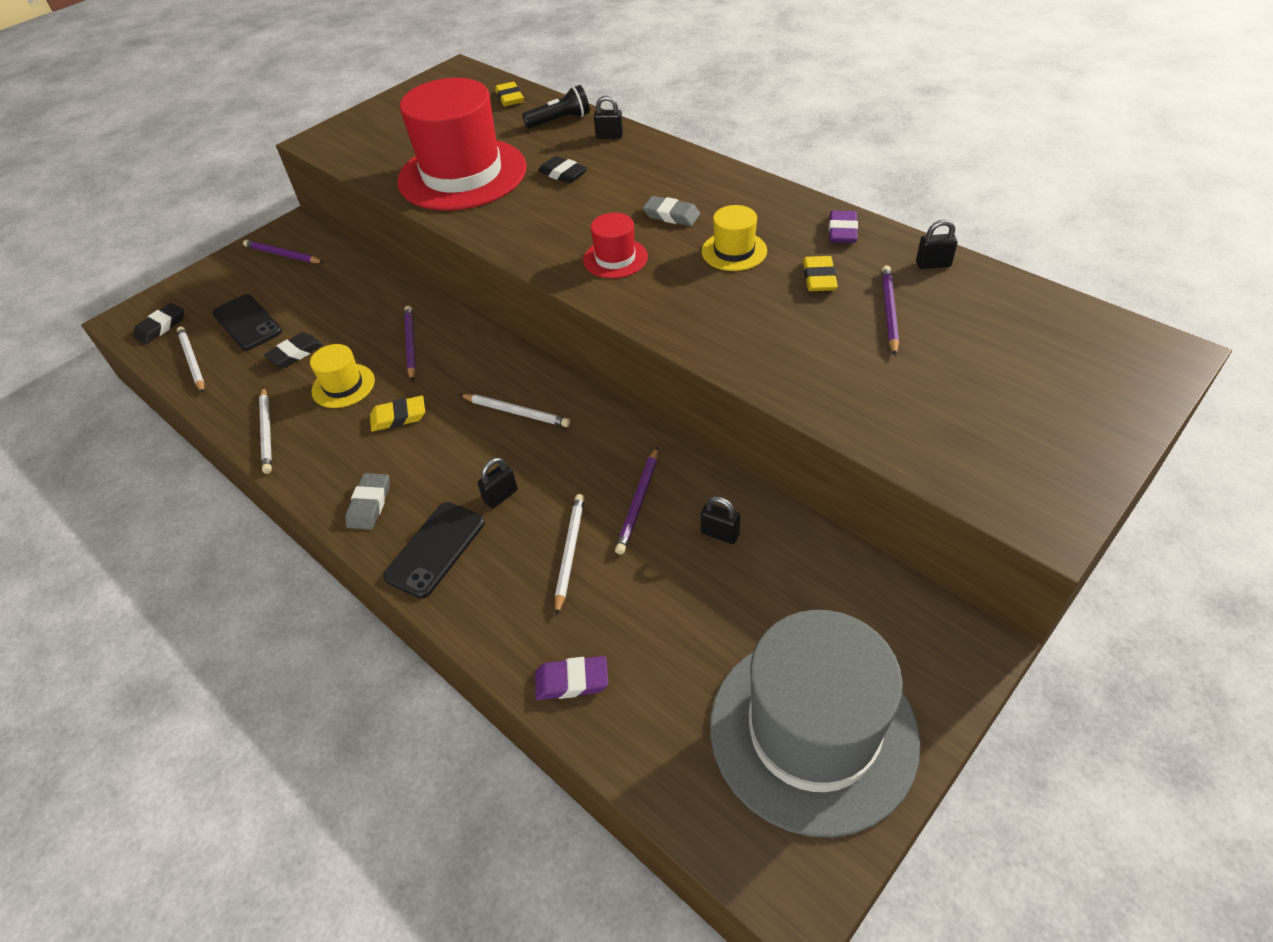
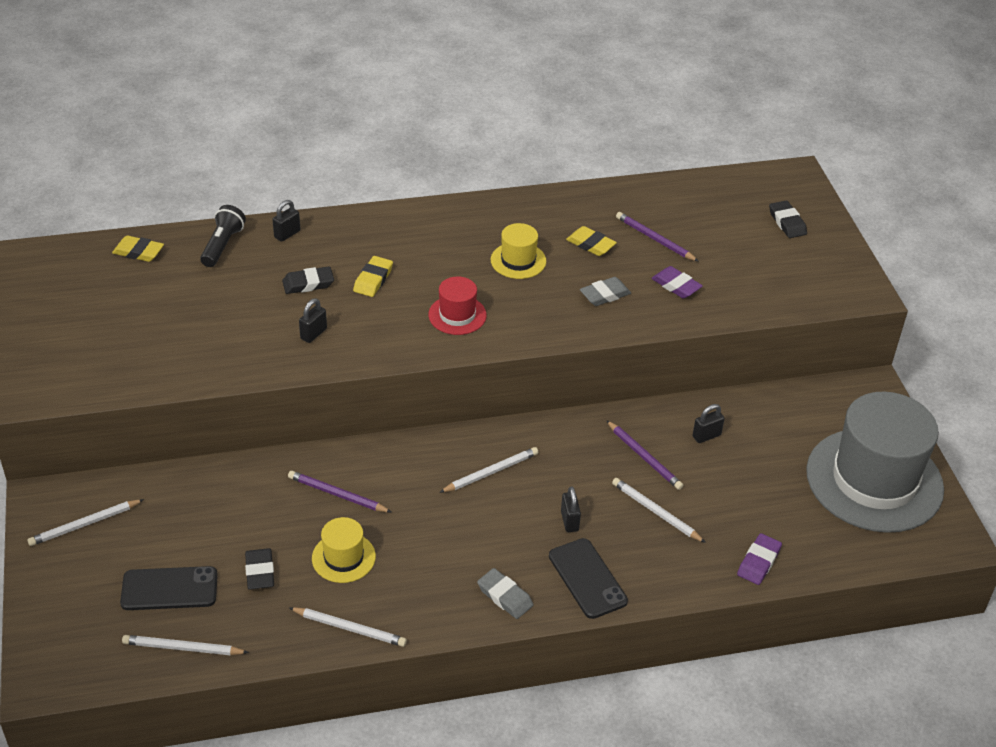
camera: 60 degrees left, 5 degrees down
(161, 327) = (92, 656): black eraser -> black eraser (787, 222)
(283, 255) = (85, 524): purple pencil -> white pencil
(398, 417) = (422, 540): yellow eraser -> yellow eraser (373, 279)
(462, 174) = (229, 334): red hat -> none
(671, 215) = (439, 263): grey eraser -> grey eraser (605, 295)
(842, 231) = (555, 206): purple eraser -> purple eraser (676, 285)
(933, 264) = (632, 196): black padlock -> black padlock (313, 334)

